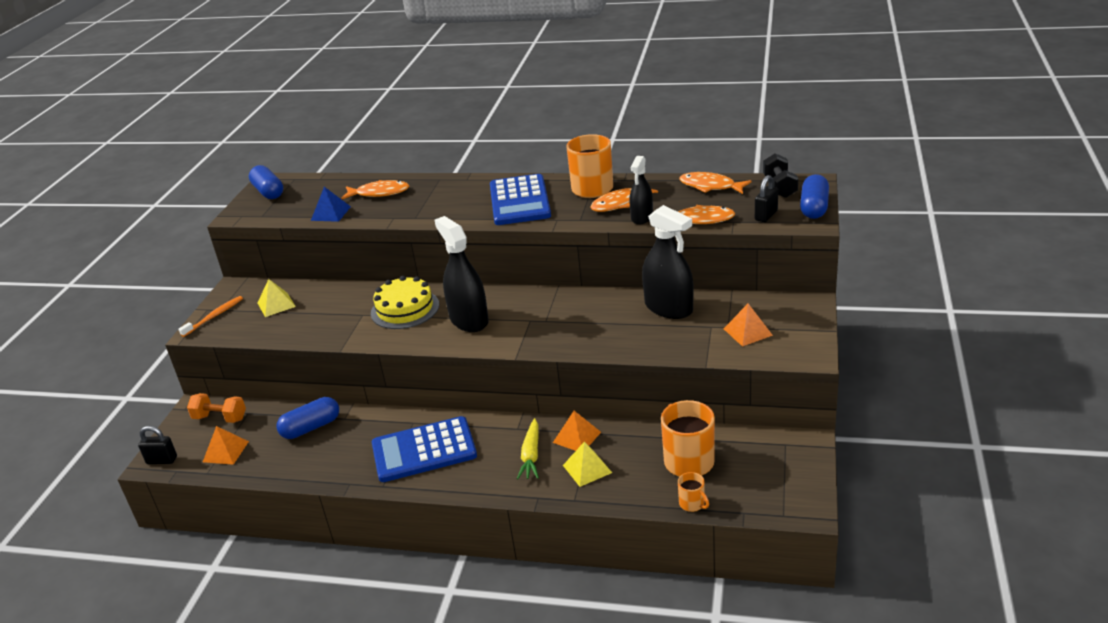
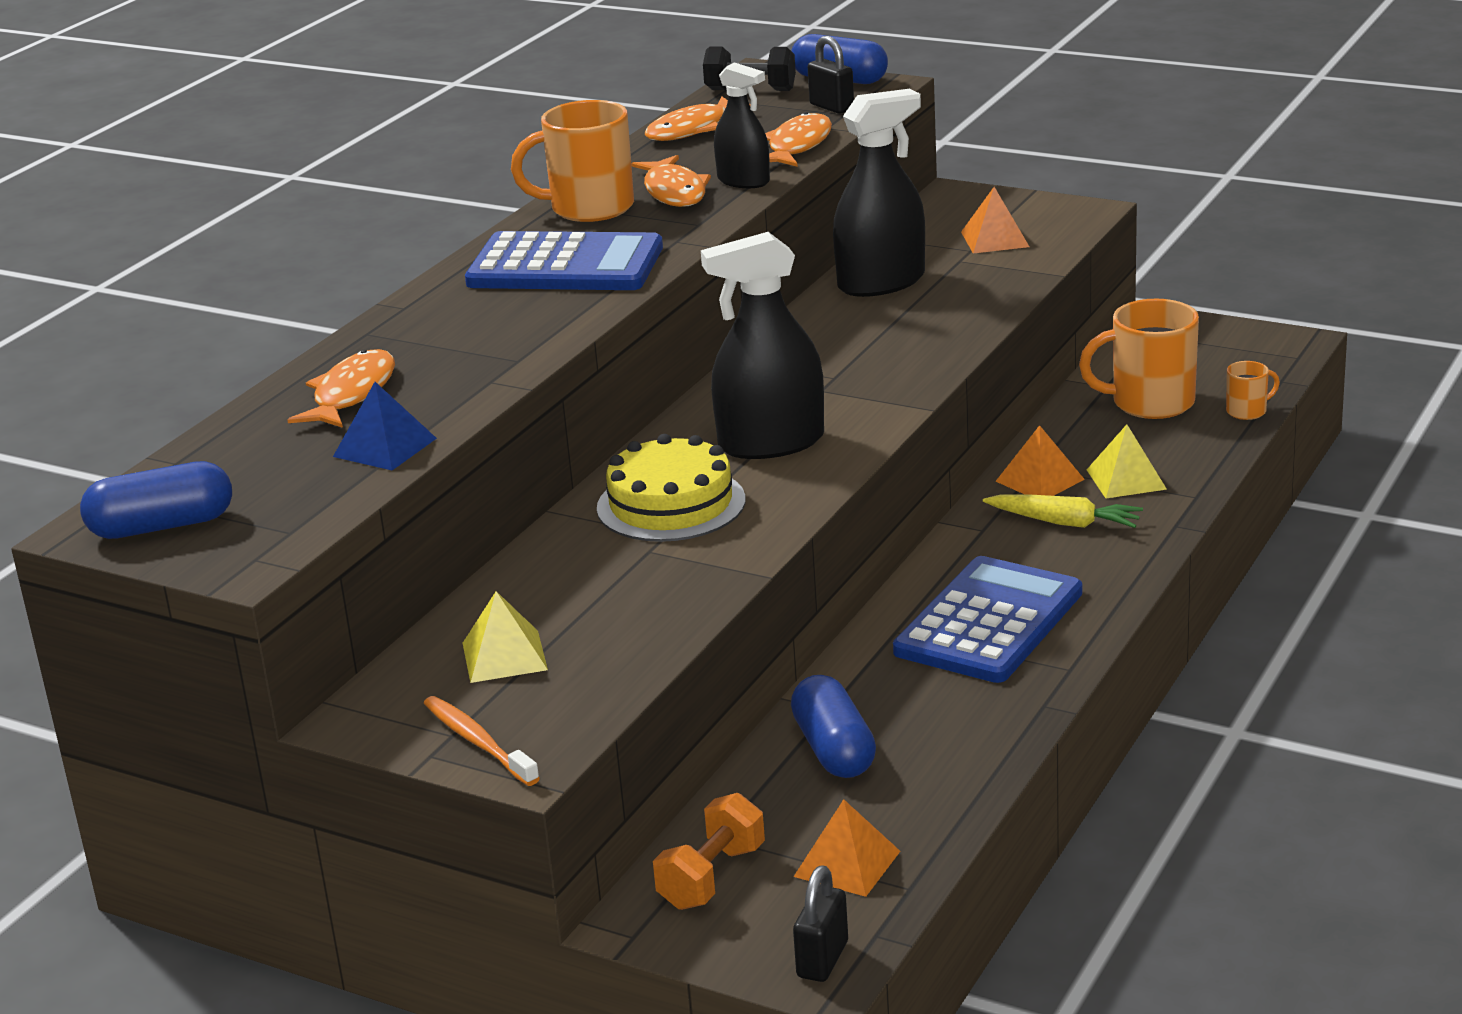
camera: 75 degrees left, 5 degrees down
(424, 450) = (989, 622): blue calculator -> blue calculator turned 150 degrees counterclockwise

